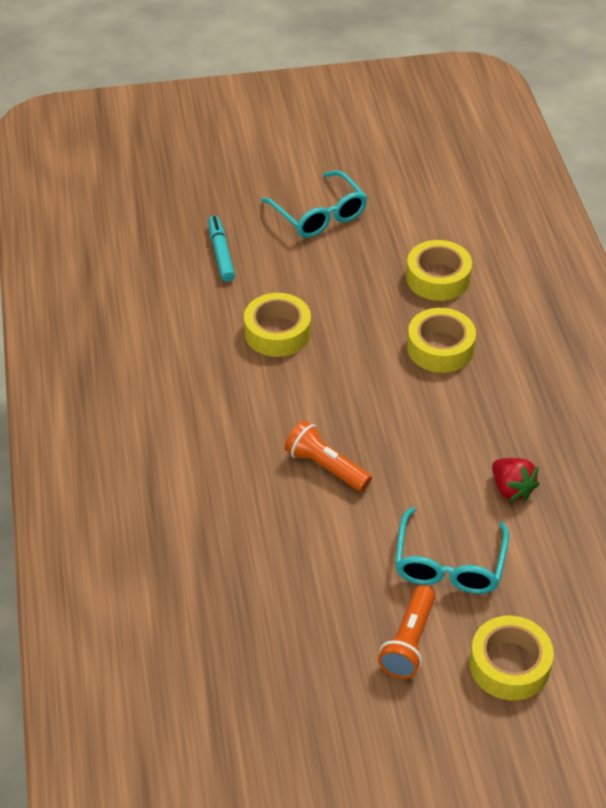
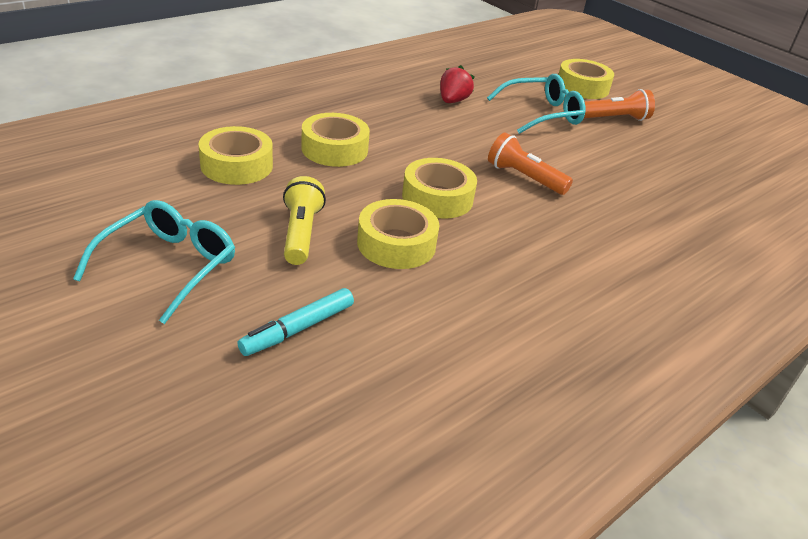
camera: 125 degrees left, 10 degrees down
(321, 286) = (301, 233): none -> yellow flashlight
(325, 385) = (437, 198): none -> yellow tape
(325, 467) = (524, 177): orange flashlight -> orange flashlight turned 120 degrees clockwise

